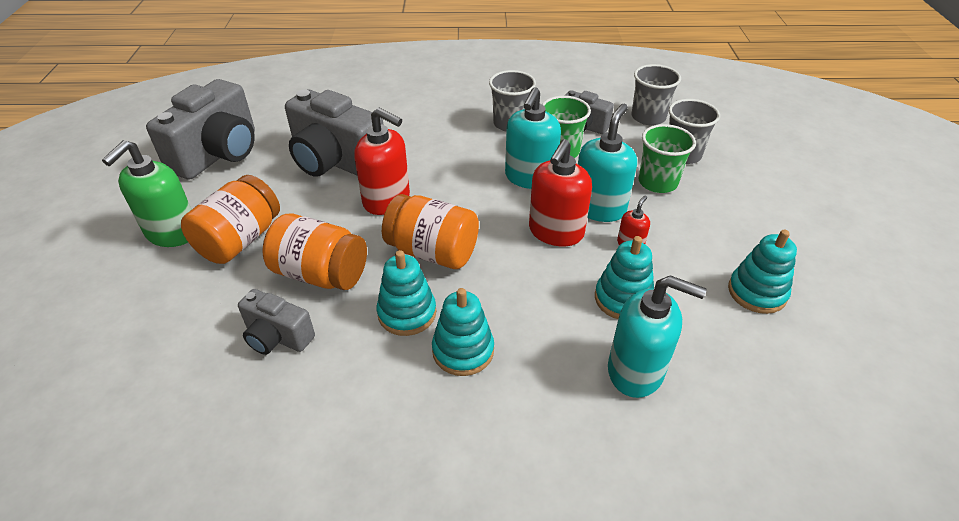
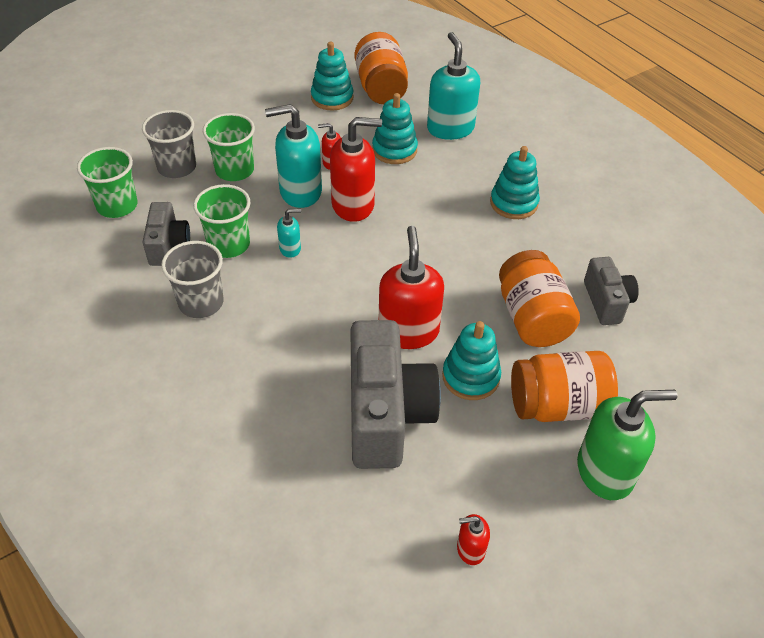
camera: 125 degrees left, 5 degrees up
(219, 154) = (470, 549): grey camera -> red soap dispenser
(407, 313) = (514, 245): turquoise stacking toy -> turquoise stacking toy (470, 377)
(433, 252) = (442, 264): orange jar -> orange jar (381, 88)
(530, 177) = (290, 249): turquoise soap dispenser -> turquoise soap dispenser, size x0.48
(648, 117) = (117, 206): grey cup -> green cup

